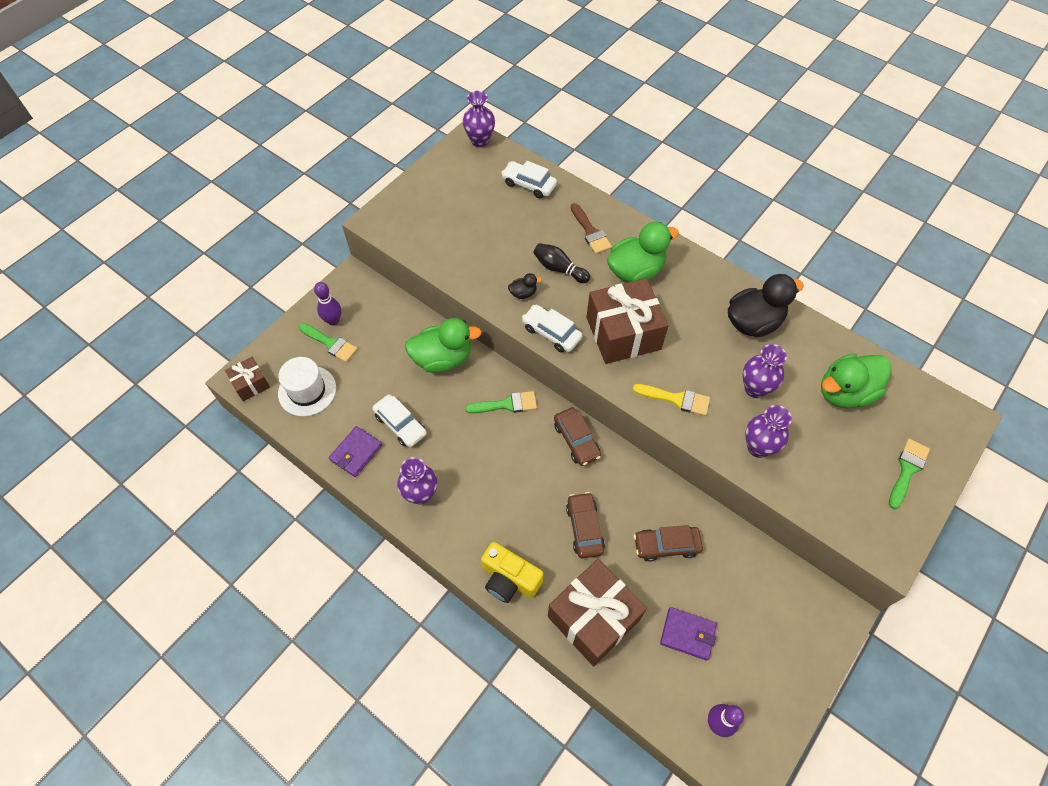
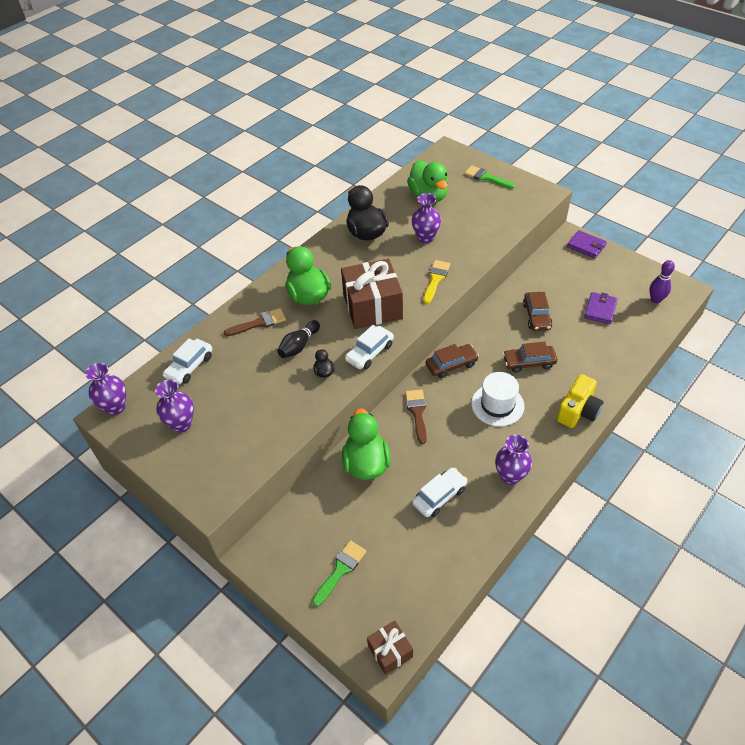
camera: 85 degrees left, 10 degrees down
(307, 391) = (400, 588): white hat -> white hat (497, 405)
(333, 320) = (310, 570): purple bowling pin -> none
(356, 453) = (471, 533): purple wallet -> purple wallet (586, 246)
(506, 404) = (417, 412): green brush -> brown brush
(593, 618) = (599, 360): brown gift -> none
(758, 447) = (474, 241): purple vase -> purple vase (181, 424)

